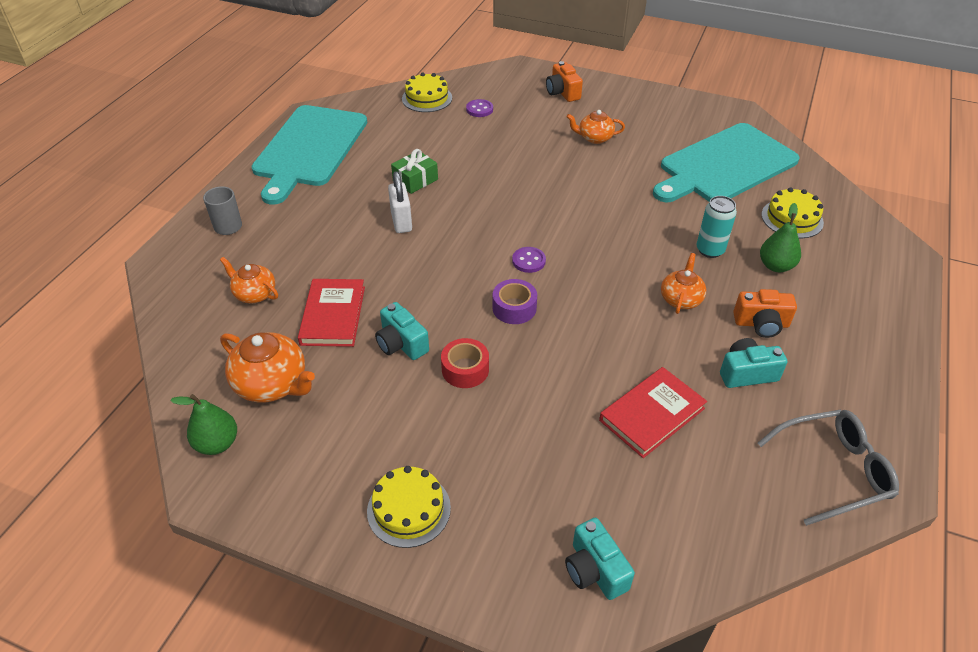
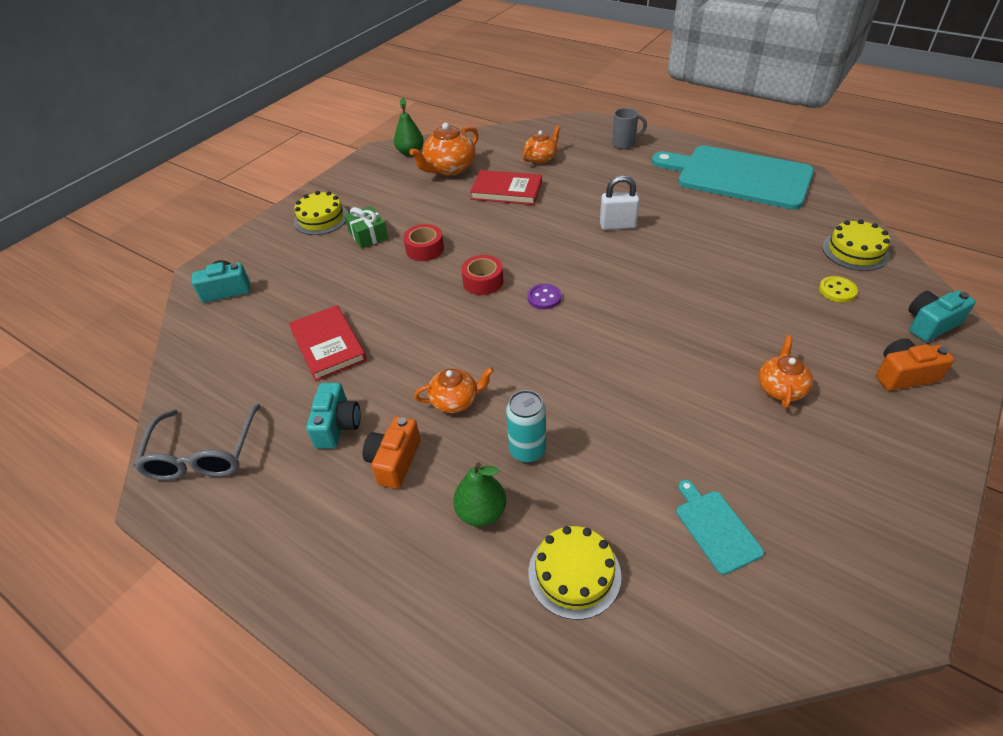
camera: 105 degrees right, 0 degrees up
(401, 344) = (464, 220): turquoise camera -> turquoise camera (930, 324)
(415, 180) = (685, 236): green gift -> green gift (368, 235)
(479, 109) = (837, 290): purple button -> yellow button
(514, 308) = (483, 281): purple tape -> red tape
(681, 299) = (455, 401): orange teapot -> orange teapot turned 45 degrees counterclockwise
(724, 165) = (715, 528): turquoise cutting board -> turquoise cutting board, size x0.40

